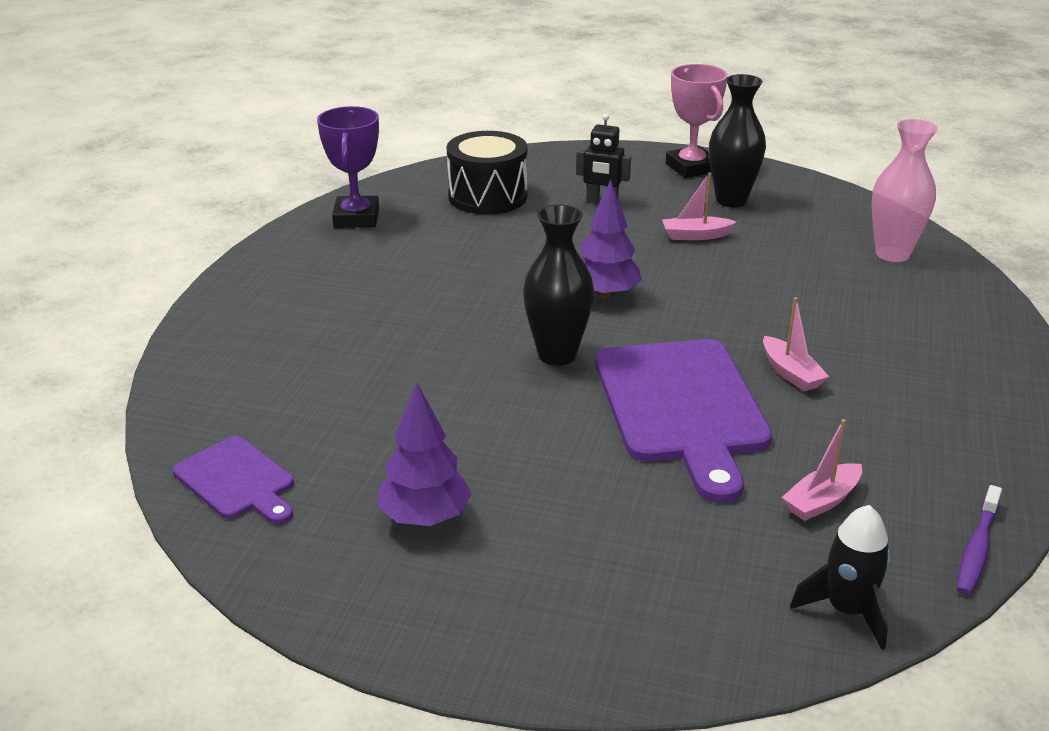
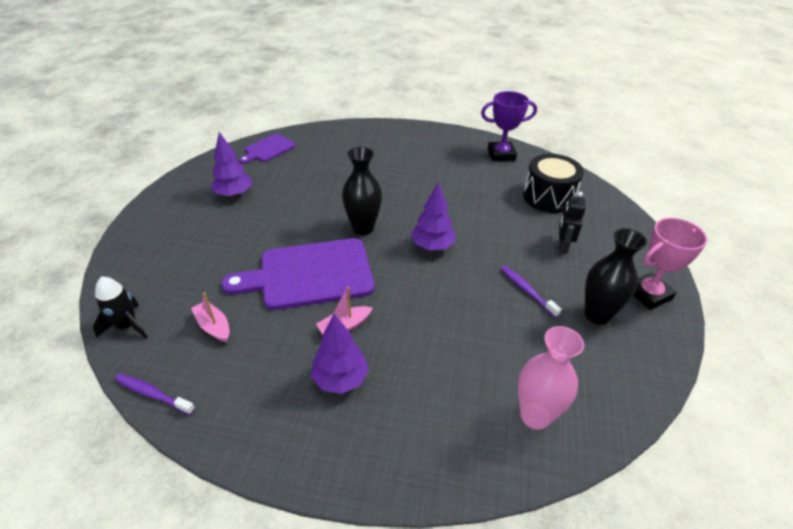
camera: 85 degrees right, 10 degrees up
(695, 235) = (527, 291): pink boat -> purple toothbrush
(886, 376) = (340, 379): none -> purple tree

